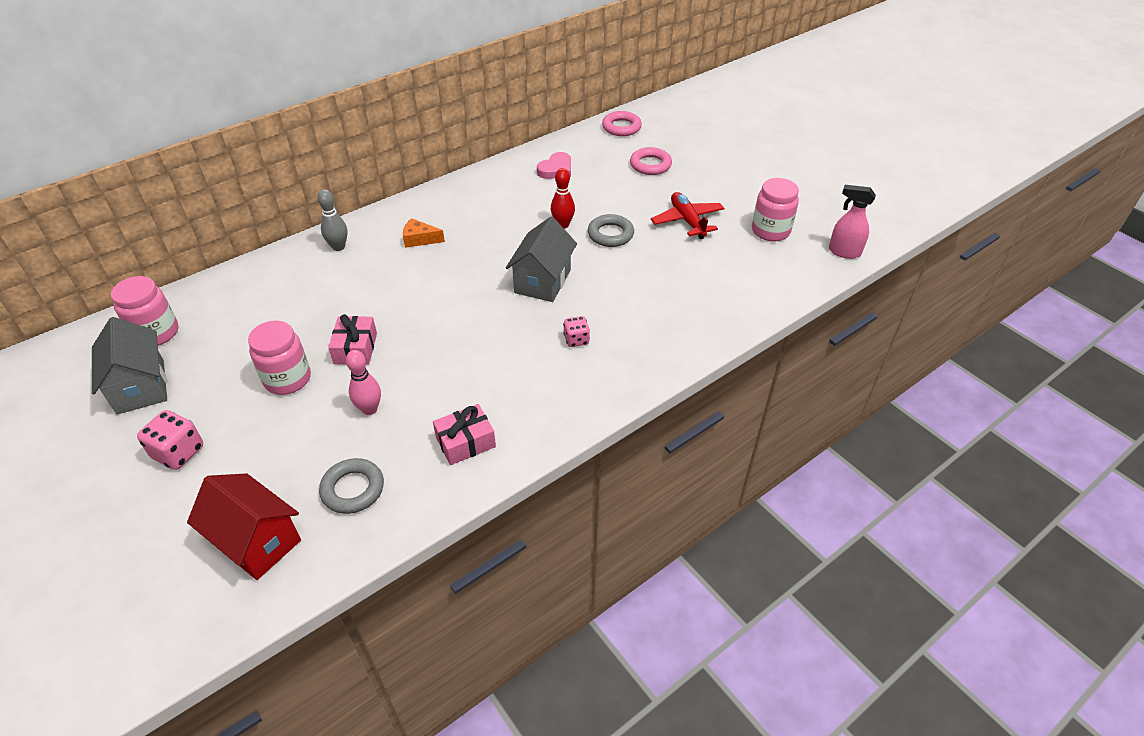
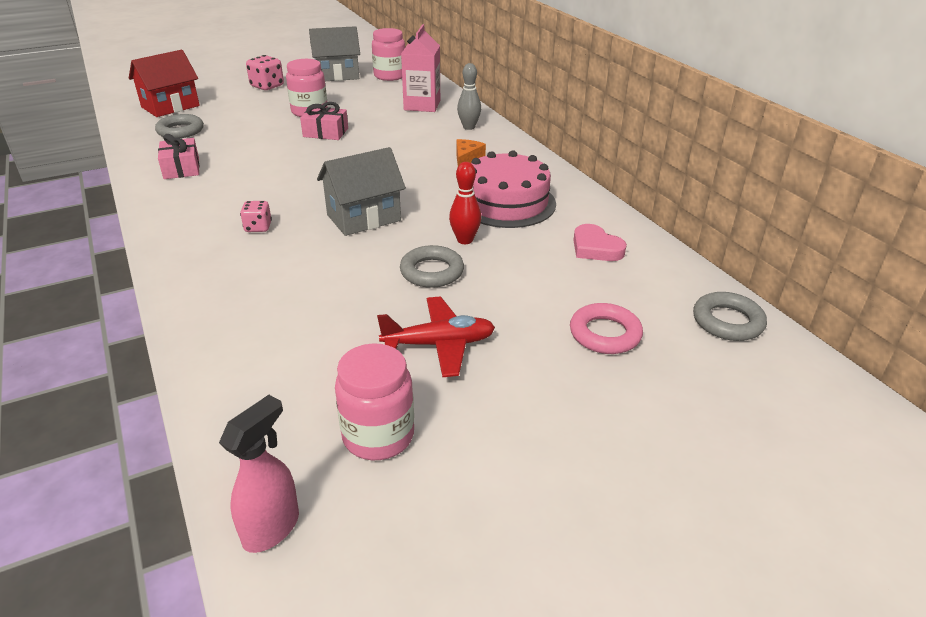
camera: 100 degrees right, 10 degrees down
(271, 288) = (422, 105): none -> pink carton
(369, 409) = (252, 136): pink bowling pin -> none
(498, 211) = (506, 202): none -> pink cake
(542, 281) = (363, 218): grey house -> grey house turned 60 degrees counterclockwise
(621, 127) = (727, 322): pink ring -> grey ring

